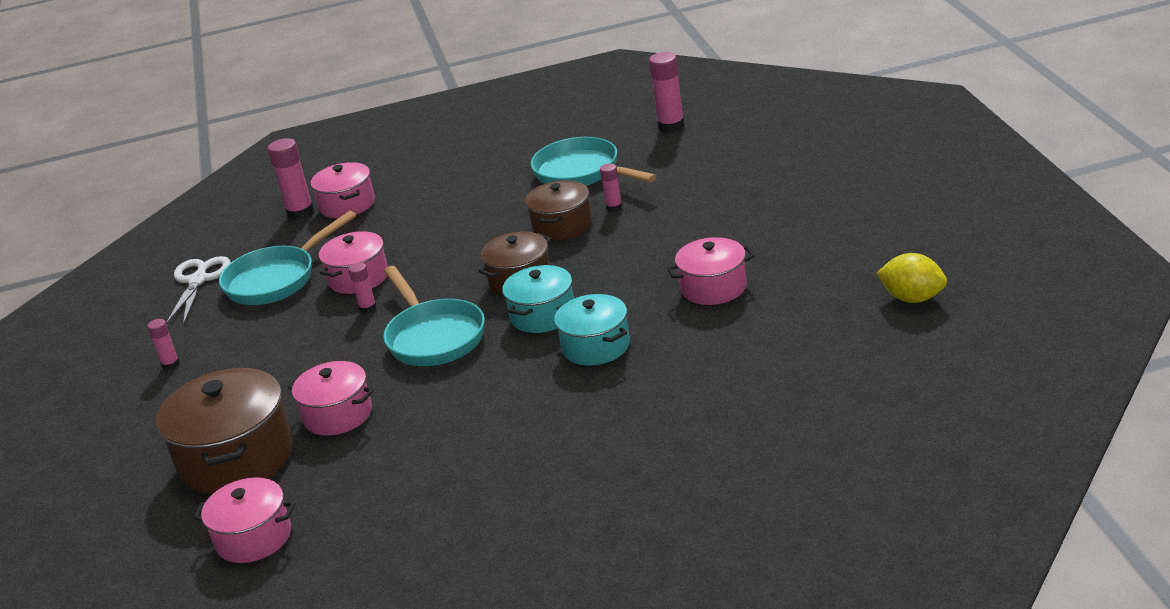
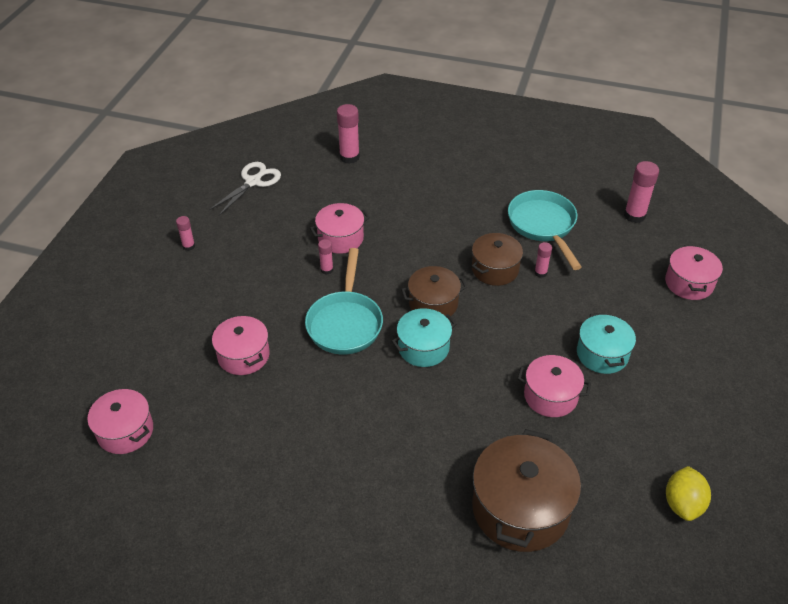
camera: 25 degrees right, 15 degrees up
(236, 458) = (165, 354): brown pot -> brown pot (520, 508)
(277, 279) = (295, 209): turquoise pan -> none
(347, 205) = (380, 167): pink pot -> pink pot (689, 283)
(596, 346) = (435, 401): turquoise pot -> turquoise pot (602, 354)
(913, 298) = (682, 504): yellow lemon -> yellow lemon turned 45 degrees clockwise

